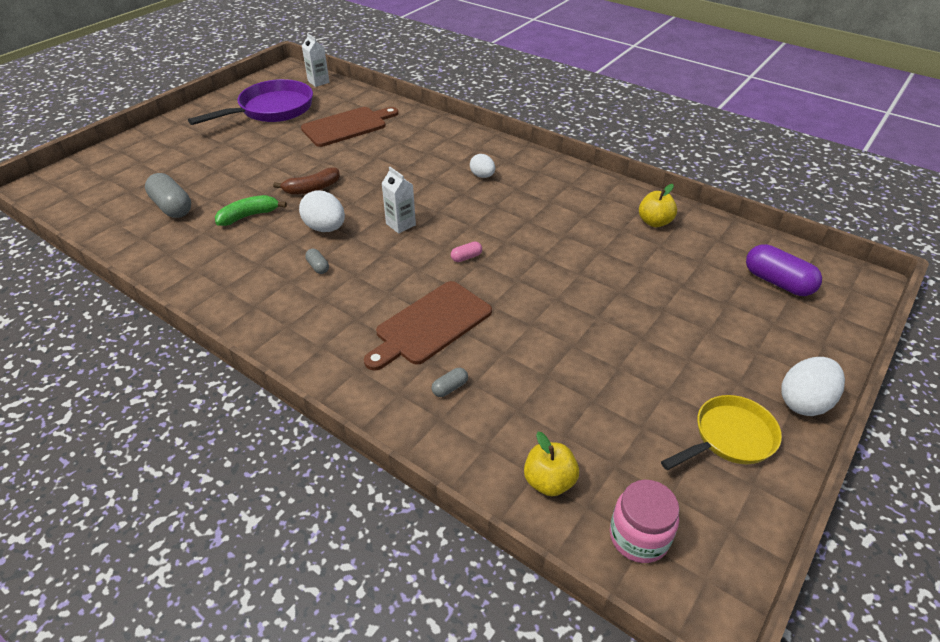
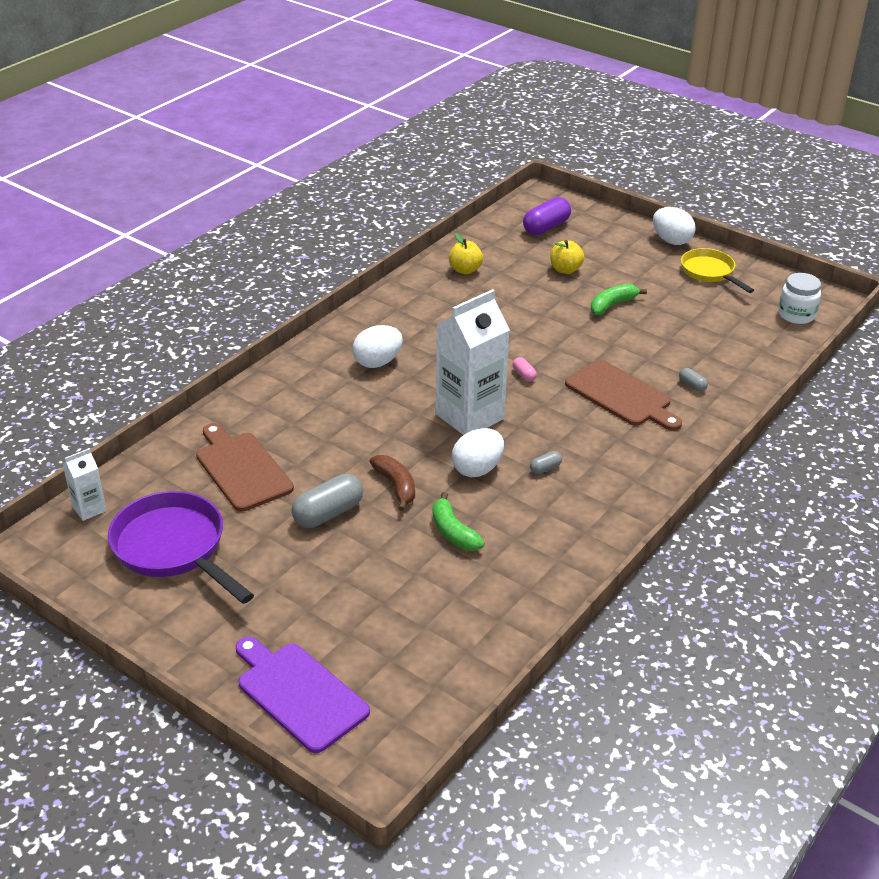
camera: 90 degrees left, 5 degrees down
(119, 158) = (299, 694): none -> purple cutting board
(172, 207) = (432, 605): grey capsule -> grey capsule (328, 513)
(400, 224) = (470, 416): white carton -> white carton, size x2.11
(482, 176) = (377, 362): white egg -> white egg, size x1.58
(549, 481) = (766, 344): yellow apple -> yellow apple (565, 270)
(614, 329) = (612, 305): none -> green banana
(639, 537) = (796, 315): pink jar -> white jar

